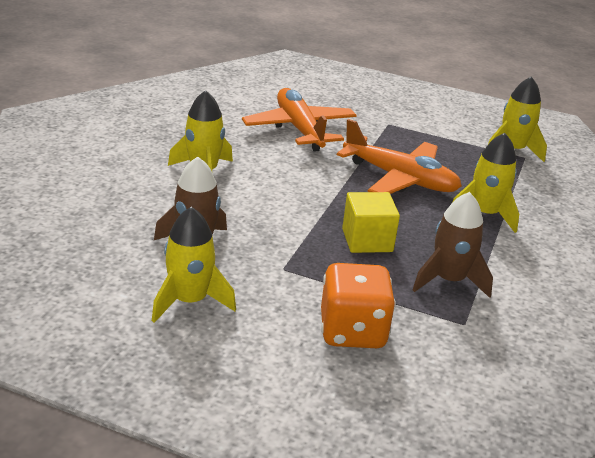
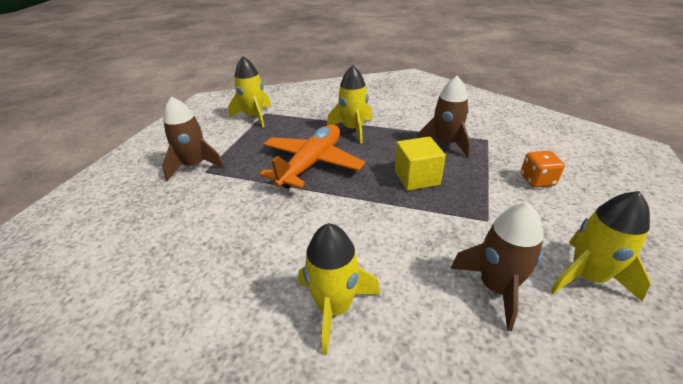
camera: 90 degrees left, 5 degrees up
(299, 129) = (214, 230): orange plane -> none
(352, 331) = (537, 180): orange dice -> orange dice, size x0.60
(399, 119) = (194, 165): none -> brown rocket

